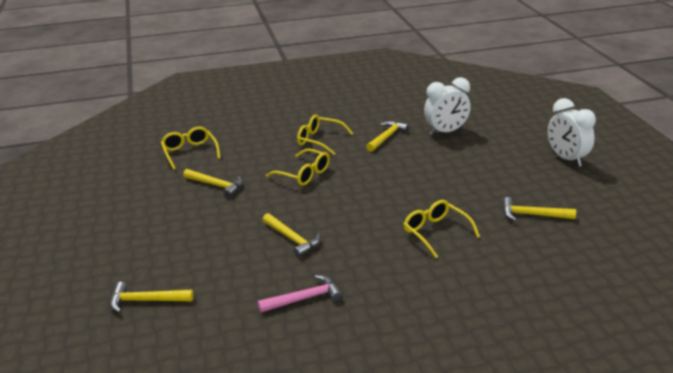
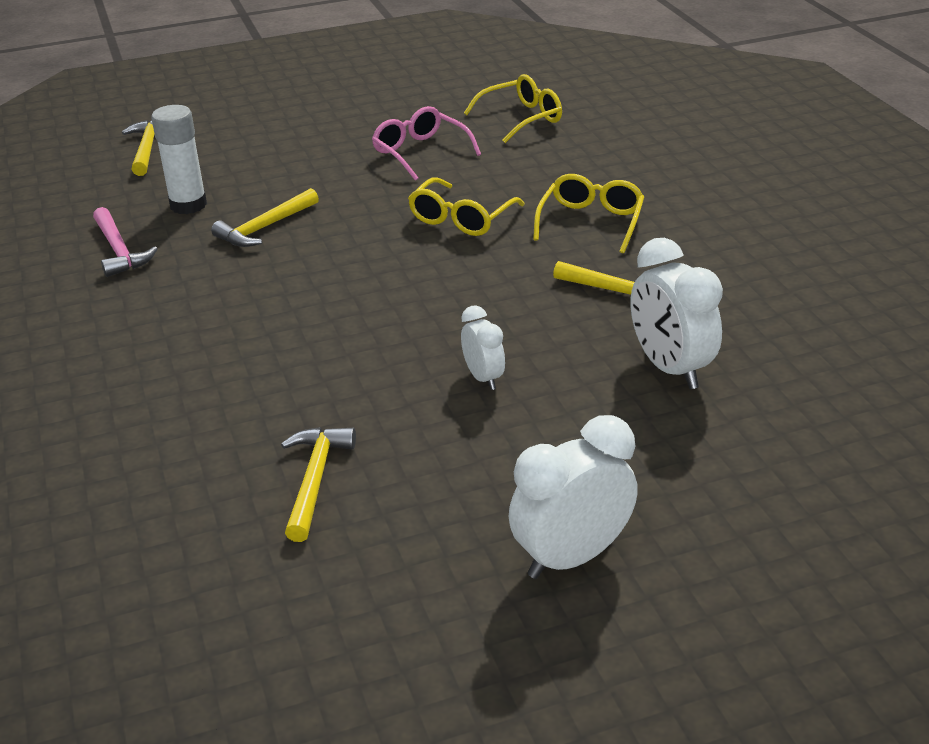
camera: 85 degrees right, 5 degrees up
(216, 185) = (420, 152): yellow hammer -> pink glasses
(249, 273) = (188, 205): none -> white glue stick
(435, 232) = (266, 358): yellow glasses -> none
(452, 172) = (483, 378): none -> white clock

